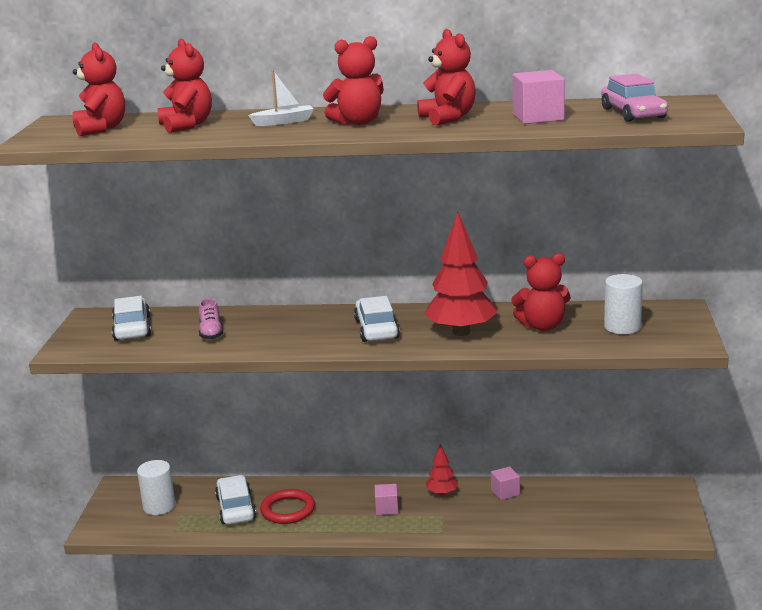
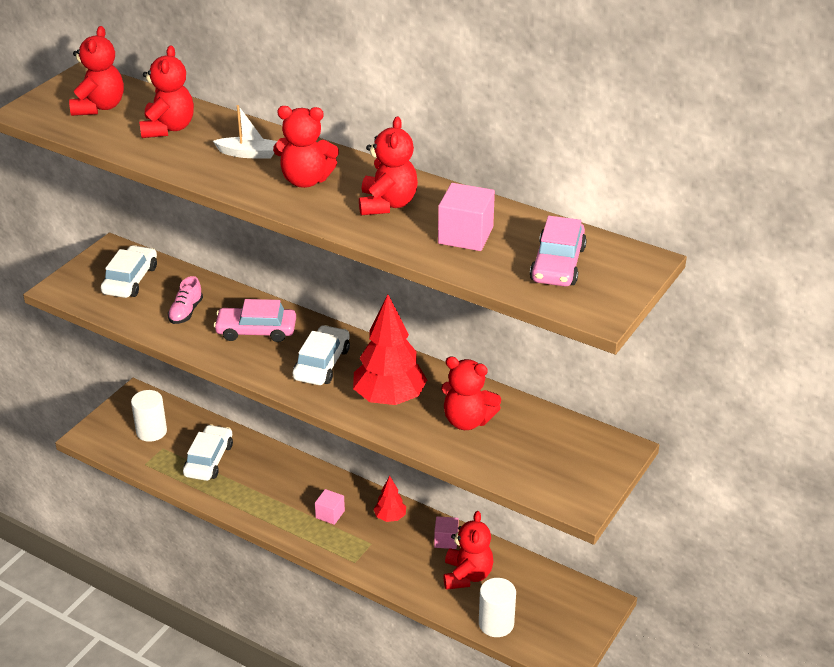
camera: 25 degrees right, 15 degrees up
(288, 510) = (248, 480): red ring -> none
(292, 327) = (256, 331): none -> pink car
(547, 508) = (467, 575): none -> red teddy bear
(622, 327) = (538, 452): white cylinder -> white cylinder (496, 624)

